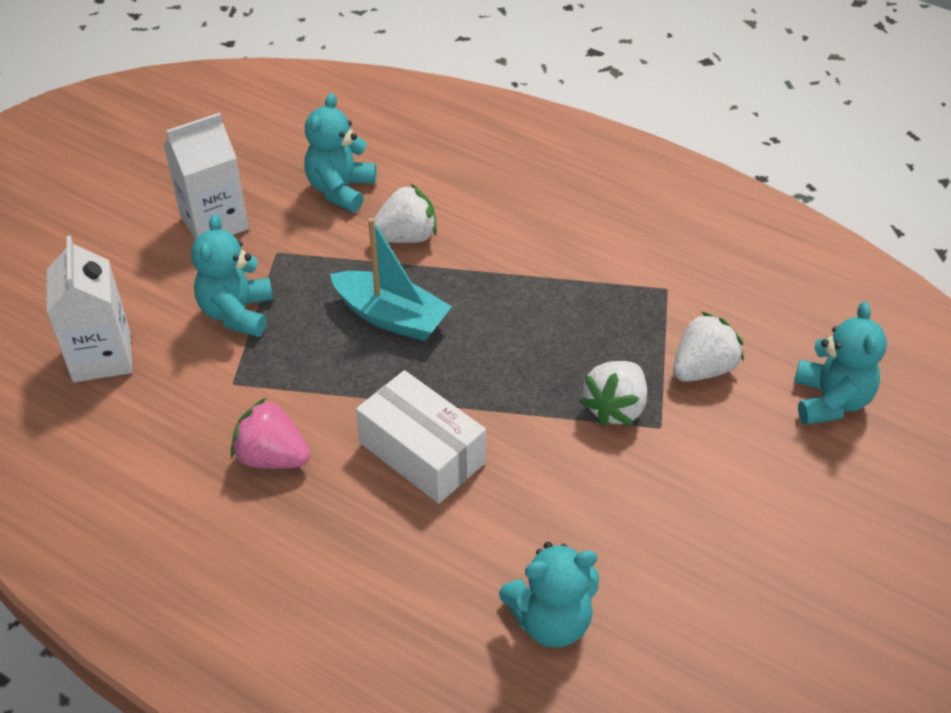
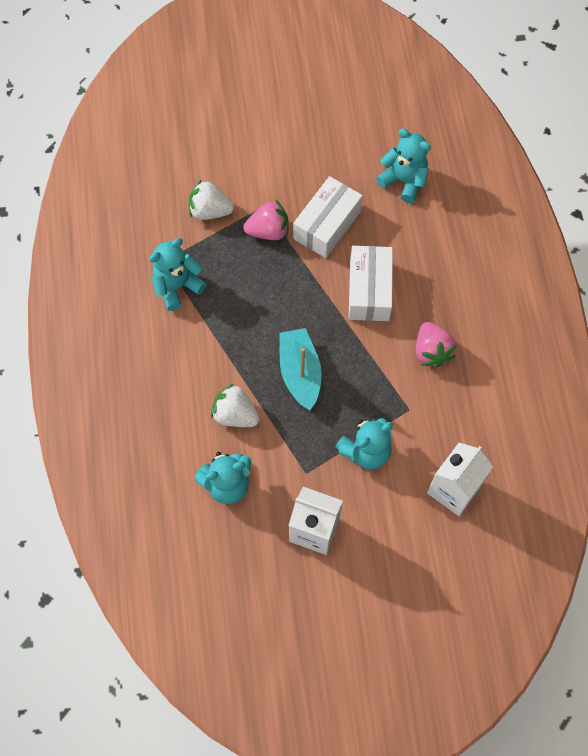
camera: 130 degrees left, 20 degrees up
(565, 475) = (327, 225): none -> white box
(615, 408) = (268, 231): white strawberry -> pink strawberry
(830, 401) = (185, 150): turquoise teddy bear -> turquoise teddy bear (177, 286)

